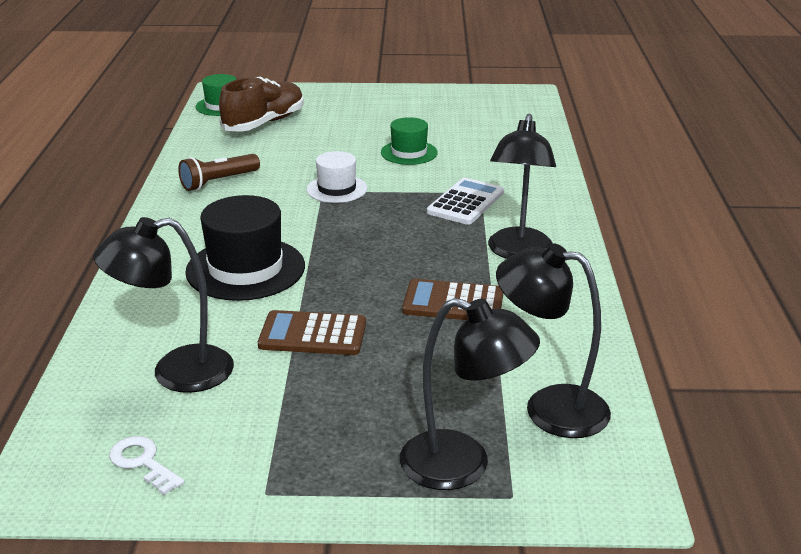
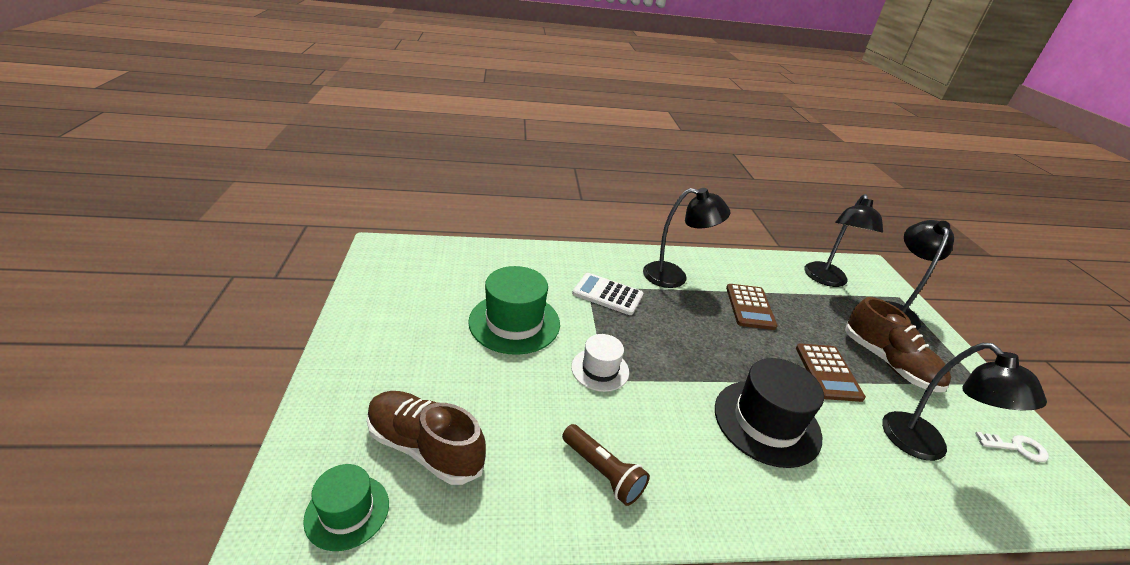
camera: 100 degrees left, 5 degrees up
(142, 462) = (1016, 447): white key -> white key turned 120 degrees counterclockwise
(325, 401) = (888, 362): none -> brown shoe
(409, 152) = (514, 322): green hat -> green hat, size x1.69

